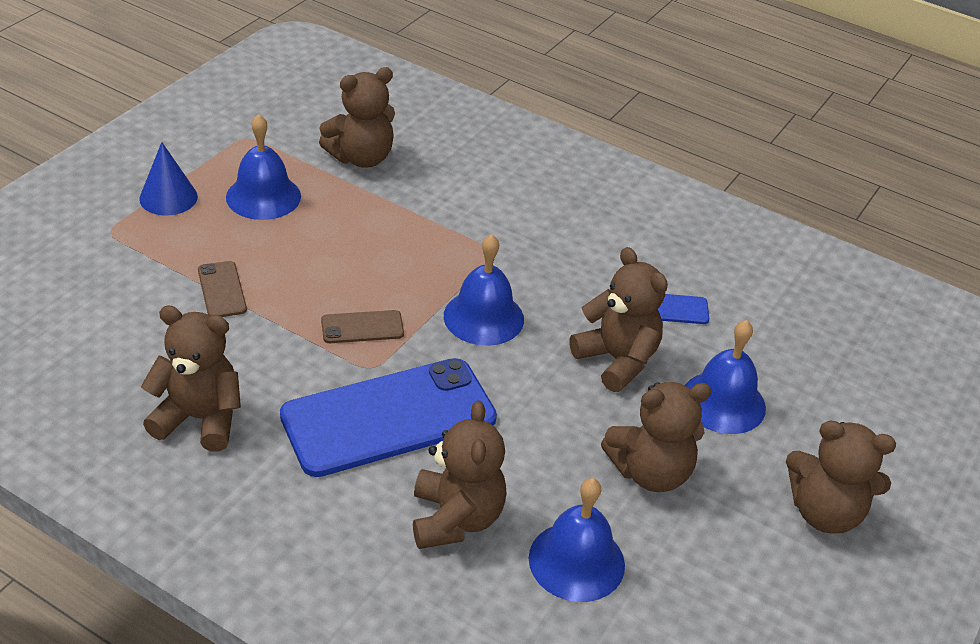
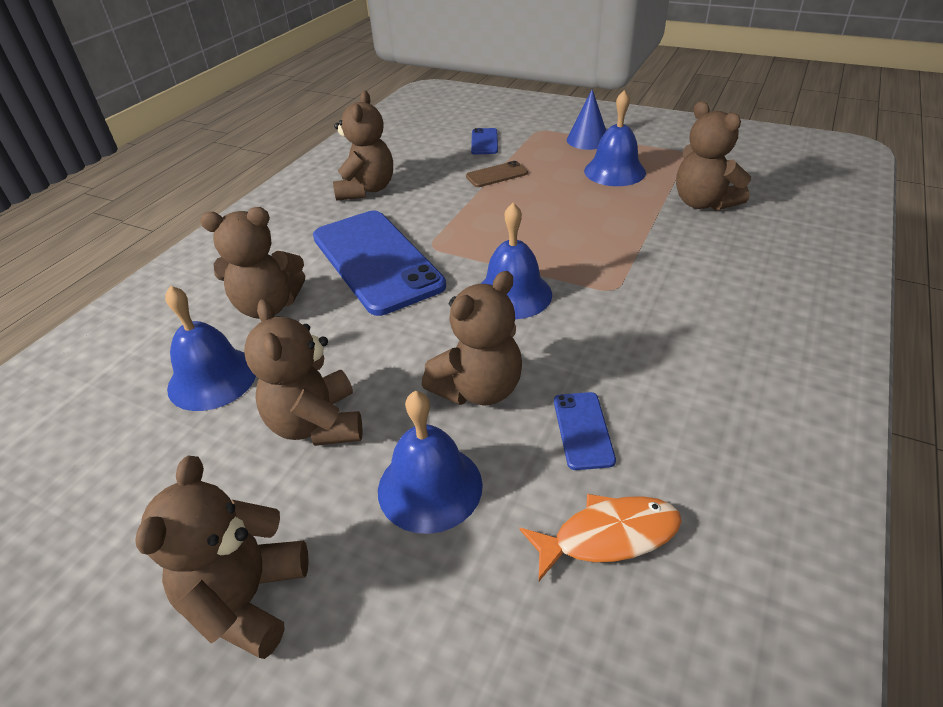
camera: 90 degrees right, 0 degrees up
(115, 286) = (484, 142): none -> blue phone
(362, 327) = (477, 235): brown phone -> none
(765, 317) = (608, 536): none -> orange fish

